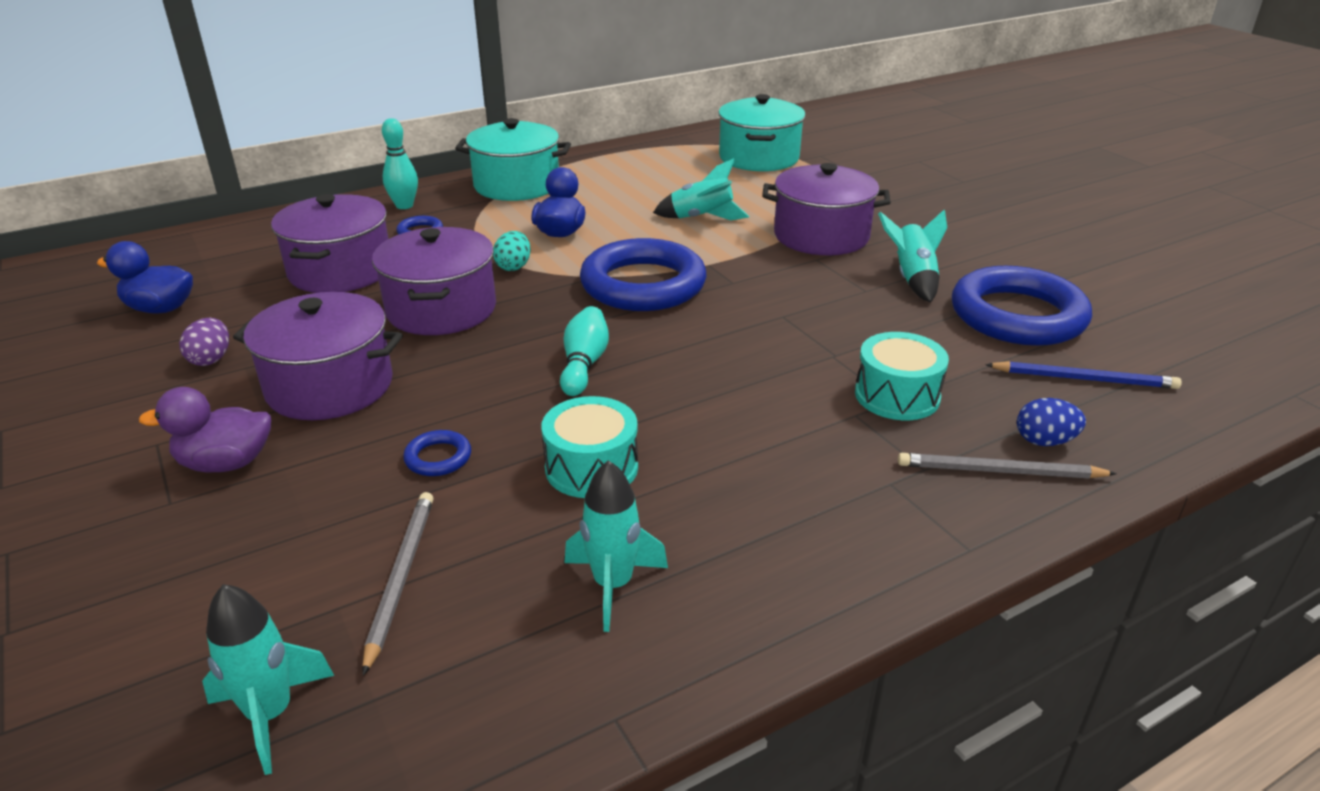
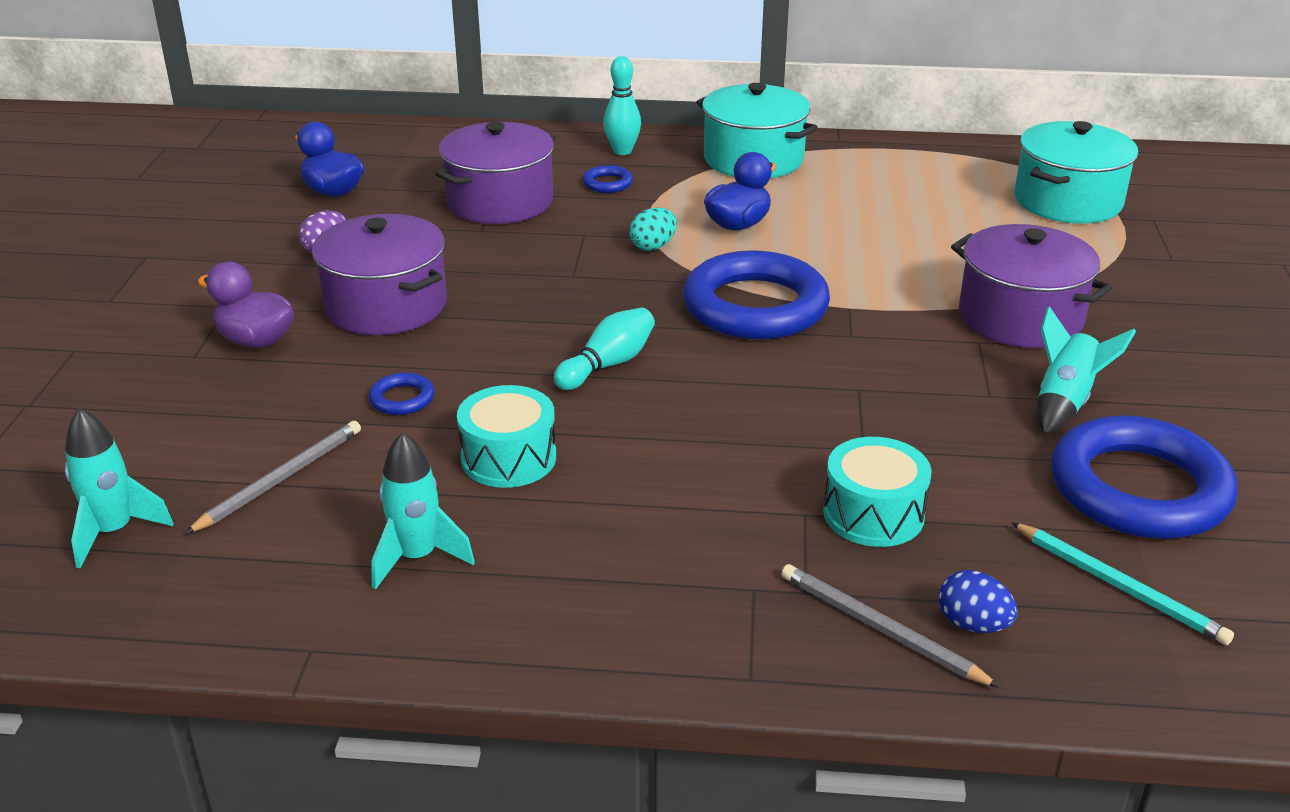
camera: 35 degrees right, 0 degrees up
(441, 309) = (544, 267): purple pot -> none
(702, 218) = (906, 254): turquoise rocket -> none
(1084, 379) = (1119, 586): blue pencil -> turquoise pencil

